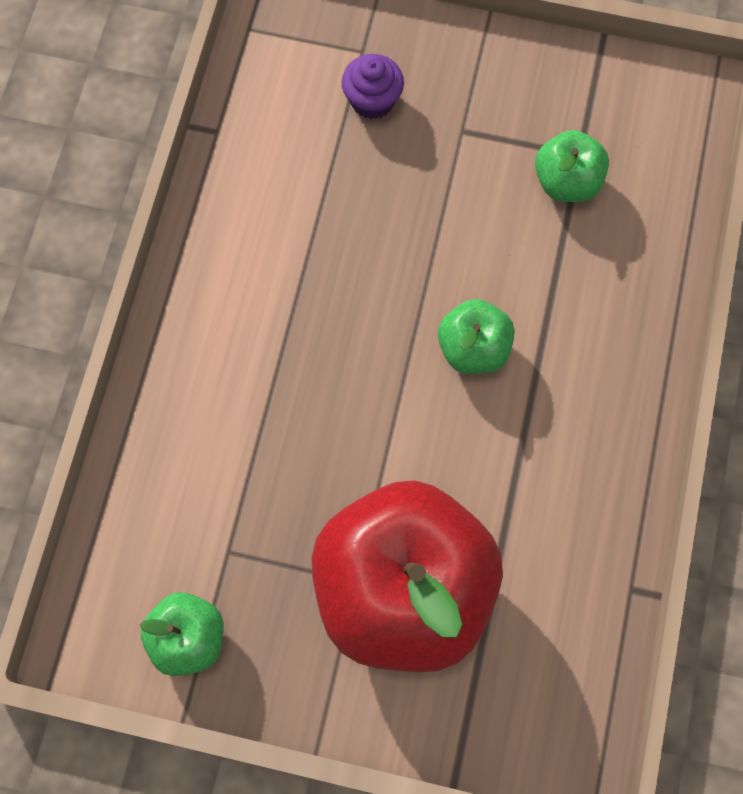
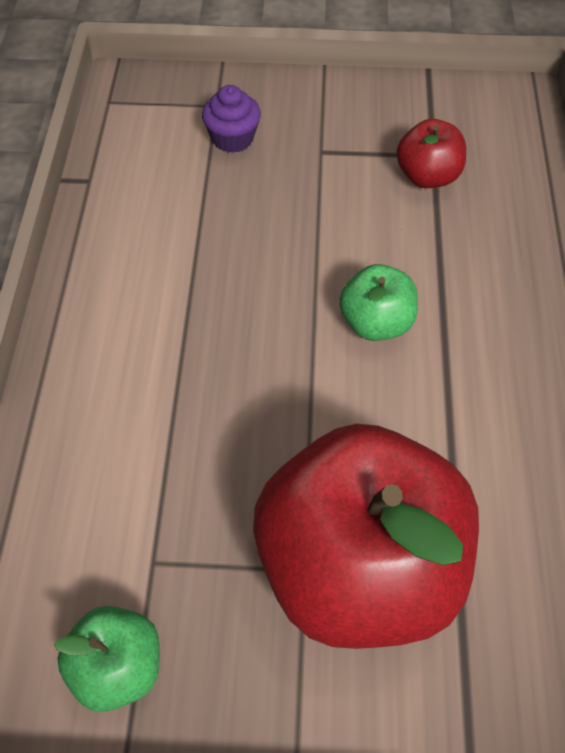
camera: 10 degrees left, 15 degrees down
(567, 182) = (427, 176): green apple -> red apple

